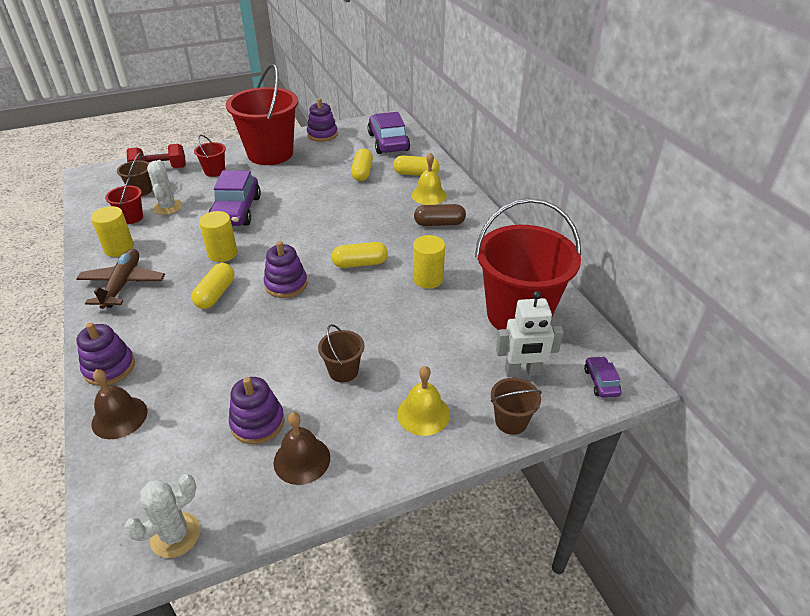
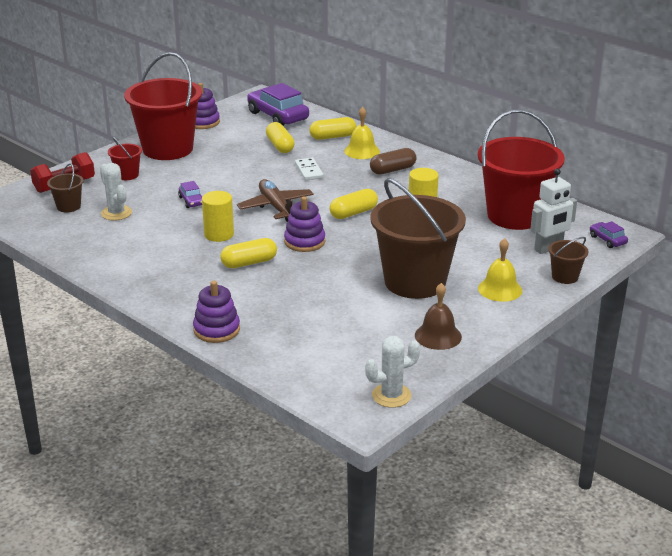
camera: 25 degrees left, 10 degrees down
(119, 248) = (110, 254): yellow cylinder -> none
(119, 417) = (266, 353): brown bell -> none
(123, 284) = (152, 277): brown plane -> brown plane (276, 207)
(131, 217) = (89, 229): red bucket -> none
(175, 535) = (391, 395): white cactus -> white cactus turned 45 degrees clockwise
(215, 294) = (249, 263): yellow capsule -> yellow capsule turned 75 degrees clockwise
(236, 211) = (191, 201): purple car -> purple car, size x0.47
(257, 422) = (382, 326): purple stacking toy -> none
(343, 371) = (415, 282): brown bucket -> brown bucket, size x2.34
(362, 205) = (309, 171): none -> white domino

